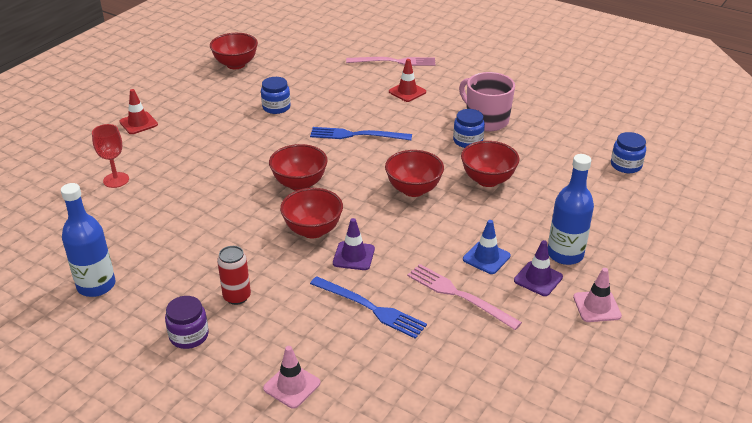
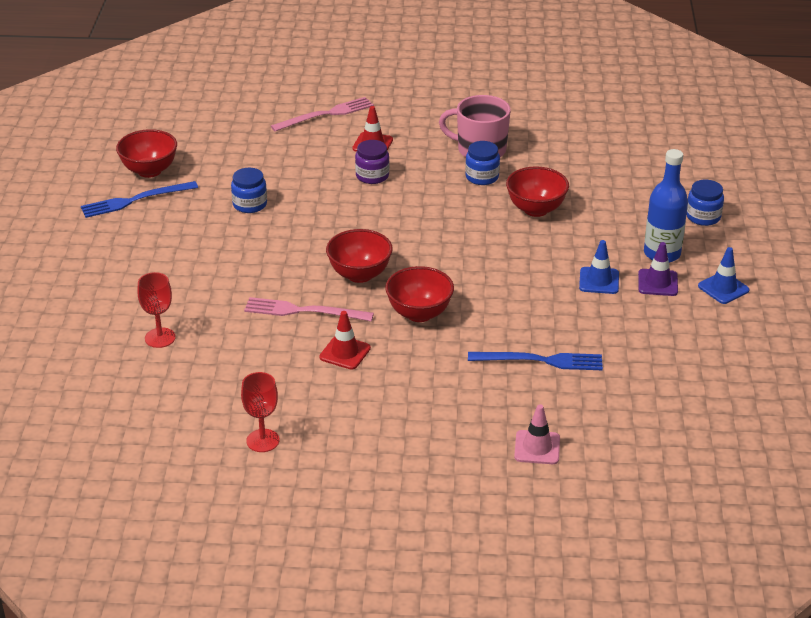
camera: 30 degrees left, 0 degrees up
(96, 285) = (263, 440): blue bottle -> red goblet
(138, 123) = (112, 271): red traffic cone -> red traffic cone (345, 353)
(189, 336) = (403, 446): purple jar -> purple jar (372, 176)
(237, 297) = (411, 397): red can -> none
(353, 256) = (481, 322): purple traffic cone -> none
(356, 135) = (366, 207): blue fork -> blue fork (135, 200)
(413, 190) = (476, 242): red bowl -> none
(459, 295) = (605, 321): pink fork -> pink fork (303, 311)
(597, 306) = (723, 288): pink traffic cone -> blue traffic cone
(626, 165) = (645, 154): blue jar -> blue jar (703, 217)

